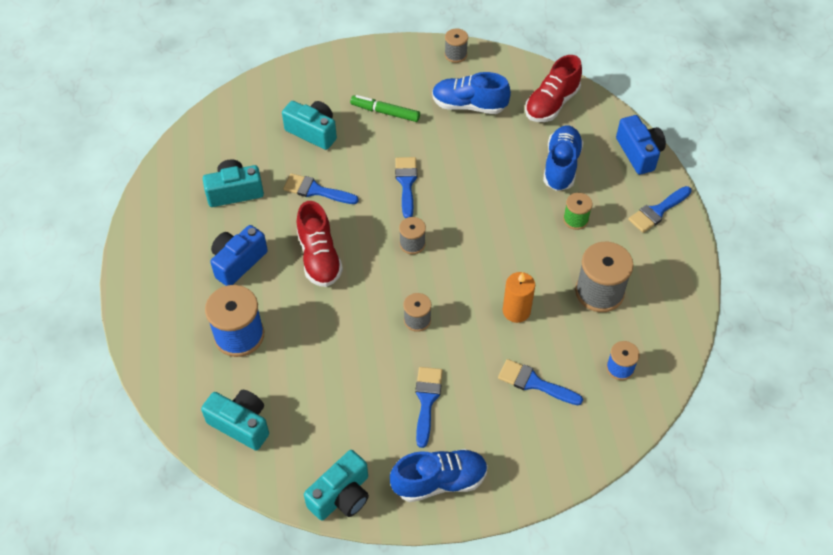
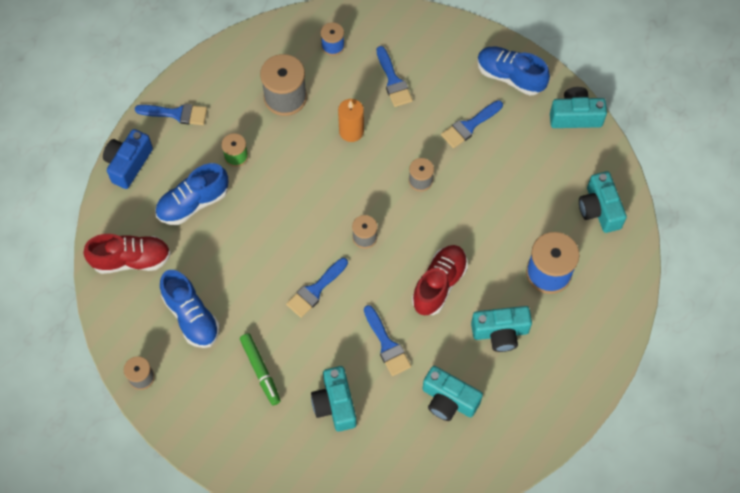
camera: 135 degrees left, 10 degrees up
(238, 262) = (500, 333): blue camera -> turquoise camera

